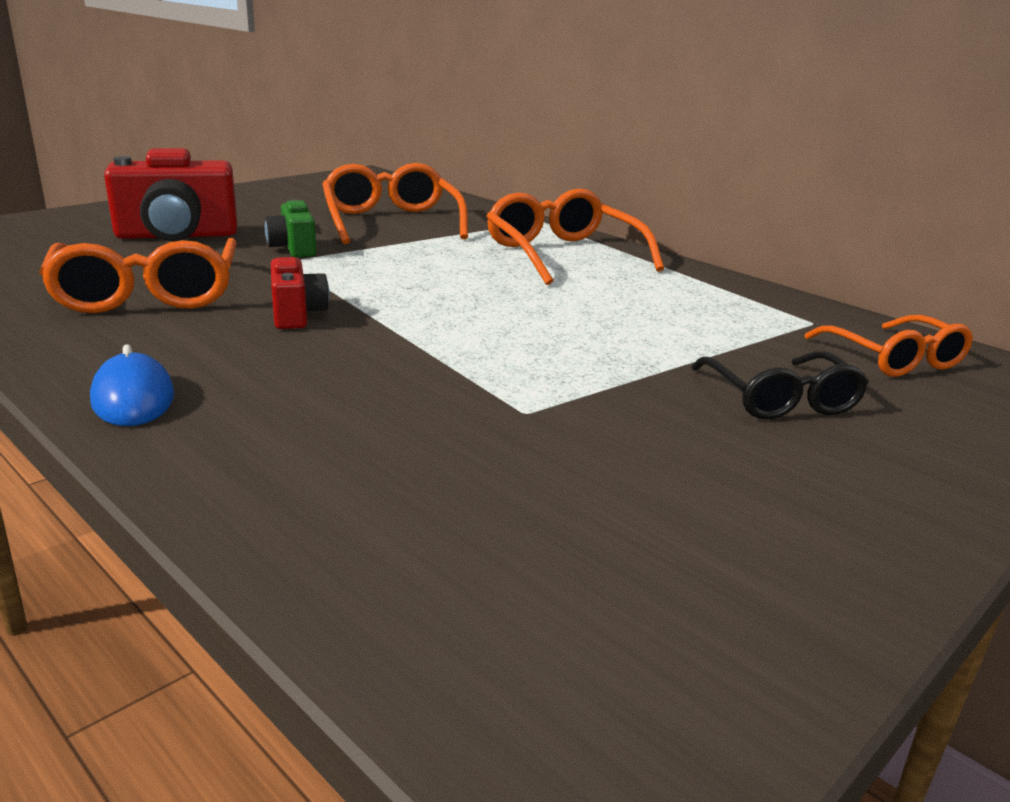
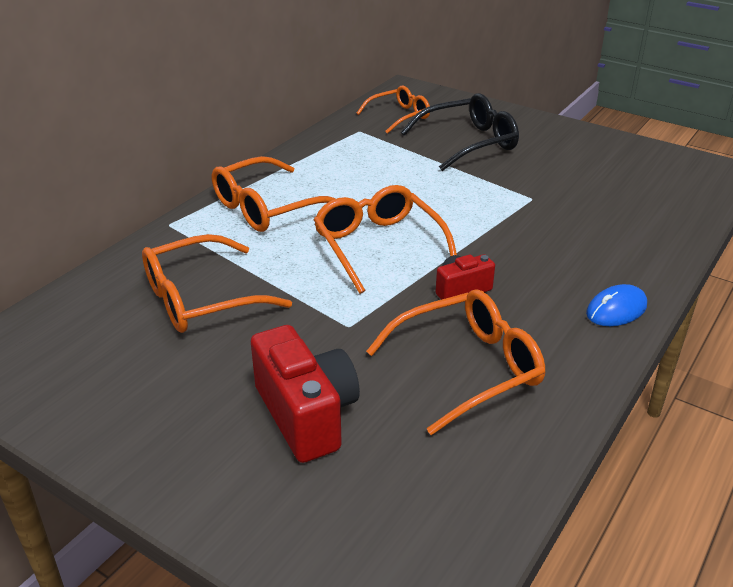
camera: 100 degrees left, 10 degrees up
(293, 248) = (313, 331): green camera -> none
(436, 290) = (379, 246): none -> orange glasses
(780, 399) = (468, 143): black glasses -> black glasses, size x1.52

